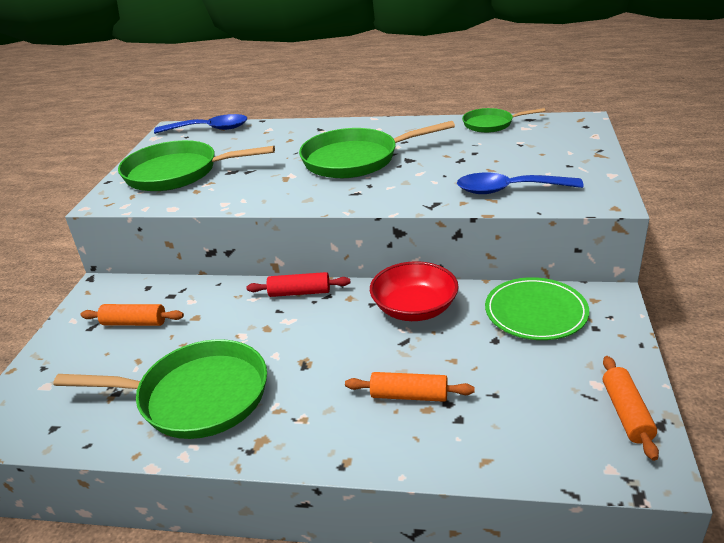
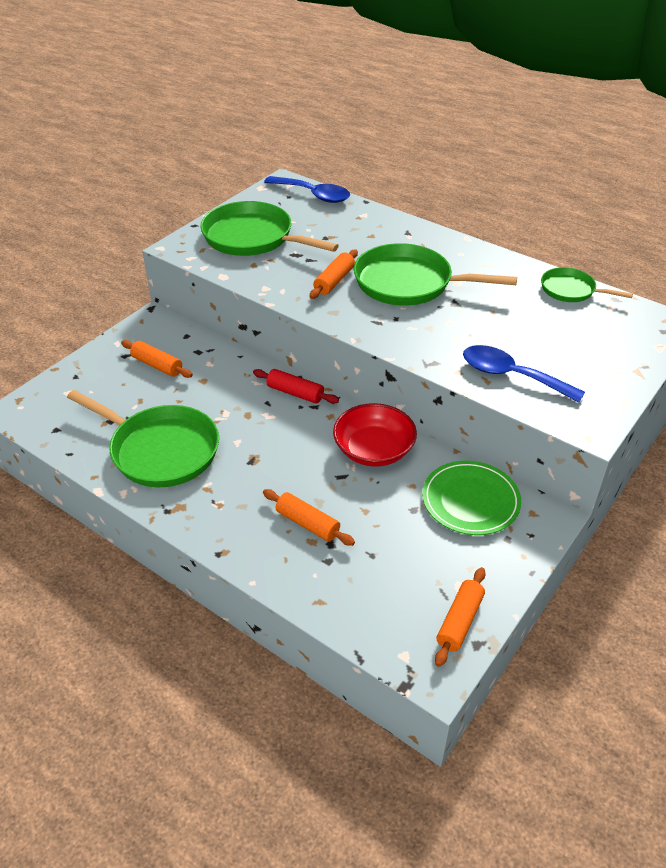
camera: 25 degrees right, 10 degrees up
(286, 178) = (334, 281): none -> orange rolling pin

